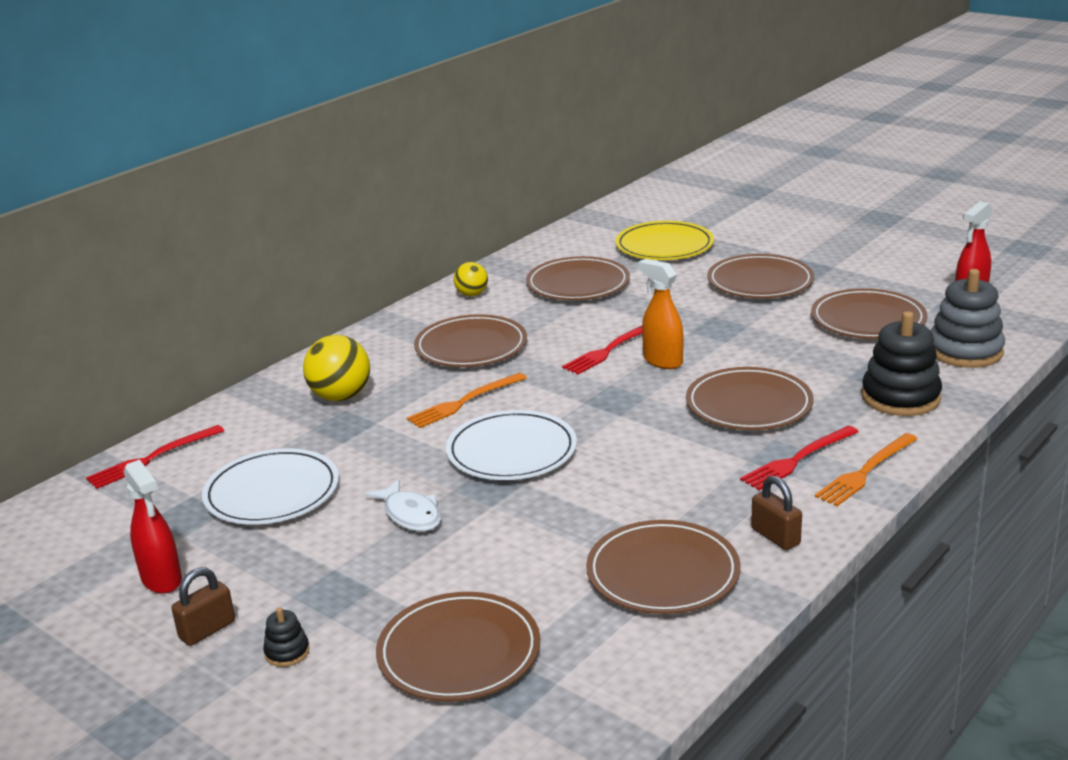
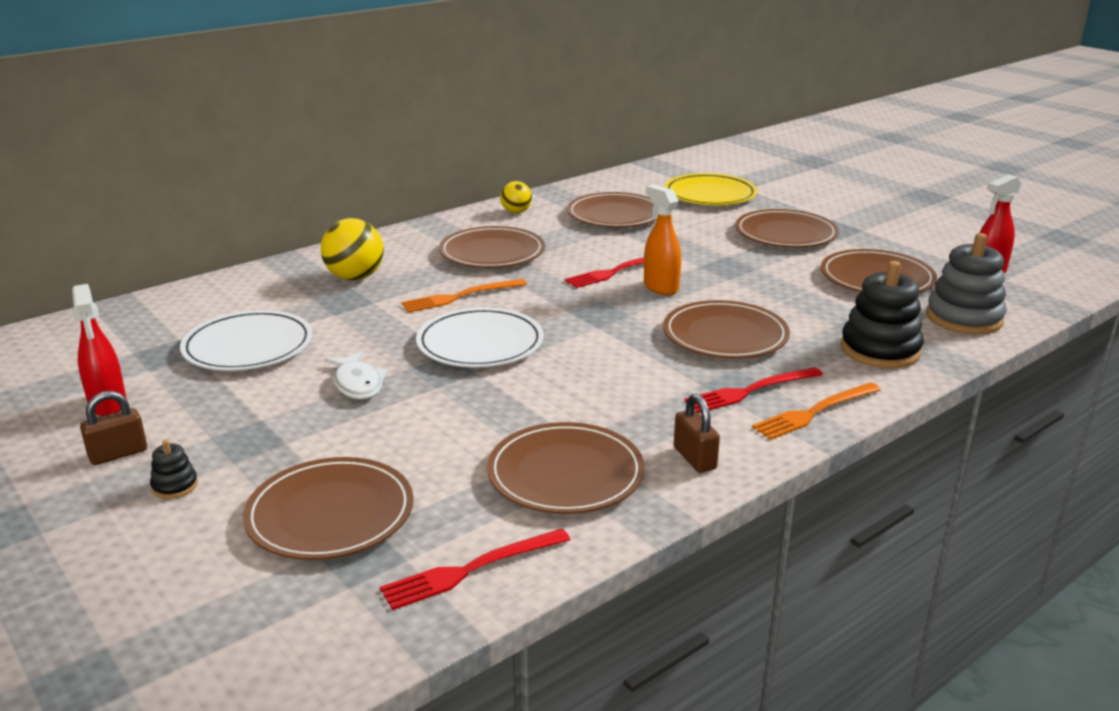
camera: 10 degrees right, 0 degrees up
(152, 458) = (166, 304): red fork -> red fork (471, 569)

